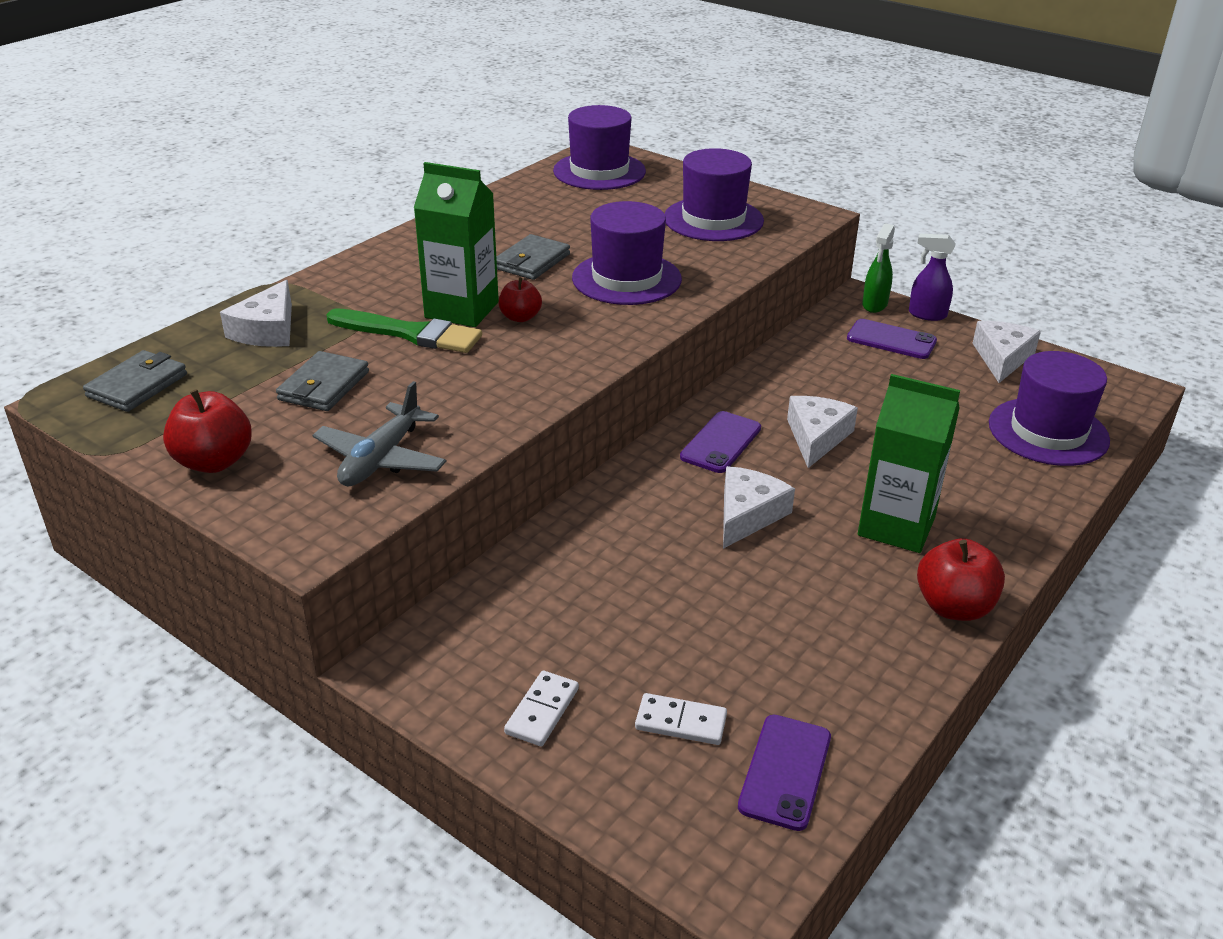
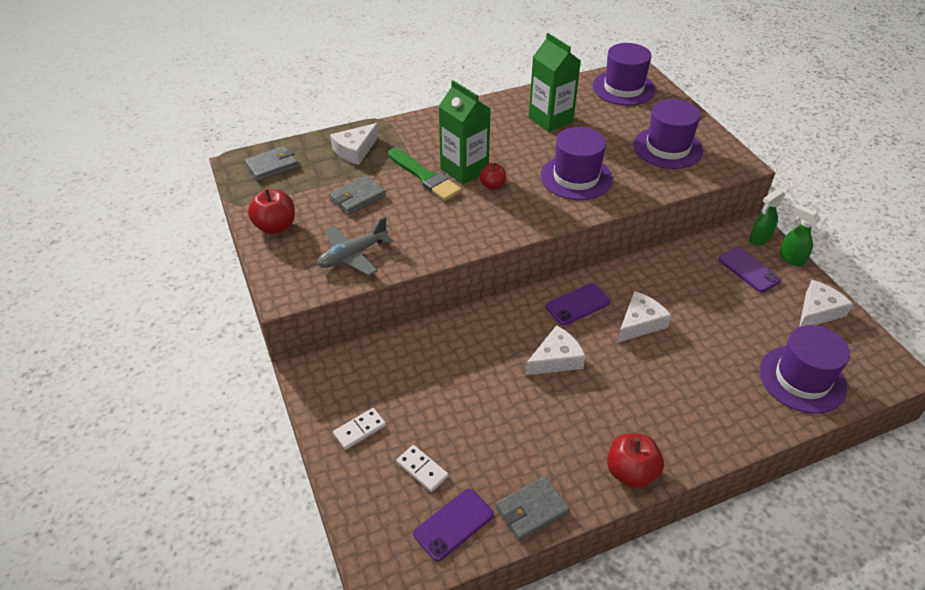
camera: 30 degrees right, 10 degrees up
(532, 261) = (529, 147): grey wallet -> grey wallet (532, 510)
(896, 526) = (640, 404): green carton -> green carton (550, 119)
(926, 315) = (791, 259): purple spray bottle -> green spray bottle

